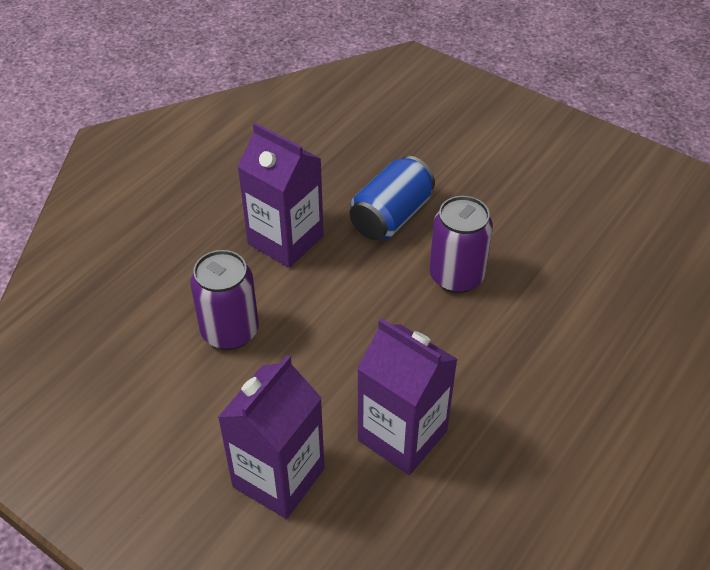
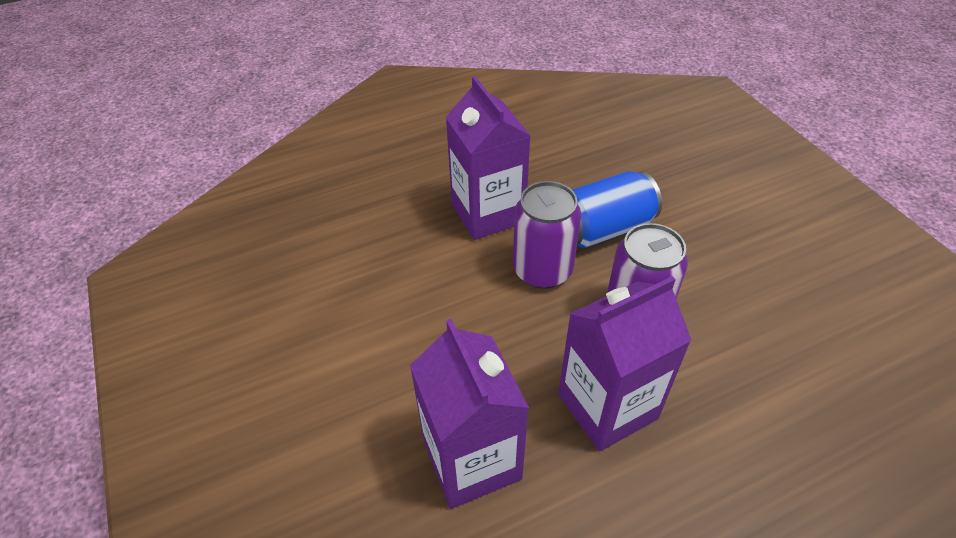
camera: 30 degrees right, 0 degrees up
(230, 331) = (381, 277): purple can -> purple can (542, 270)
(278, 477) = (324, 442): purple carton -> purple carton (607, 406)

